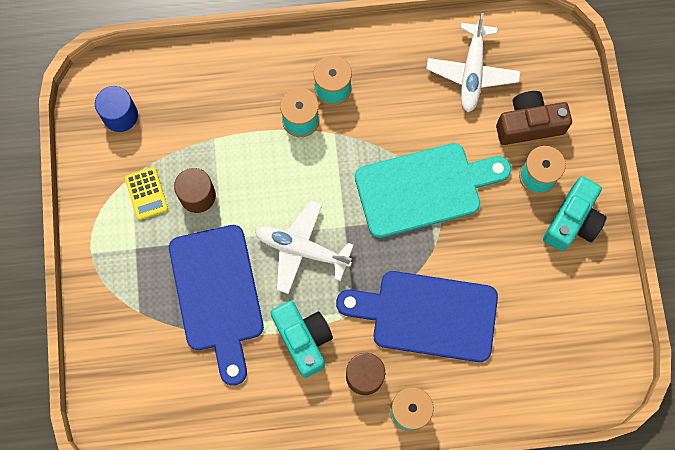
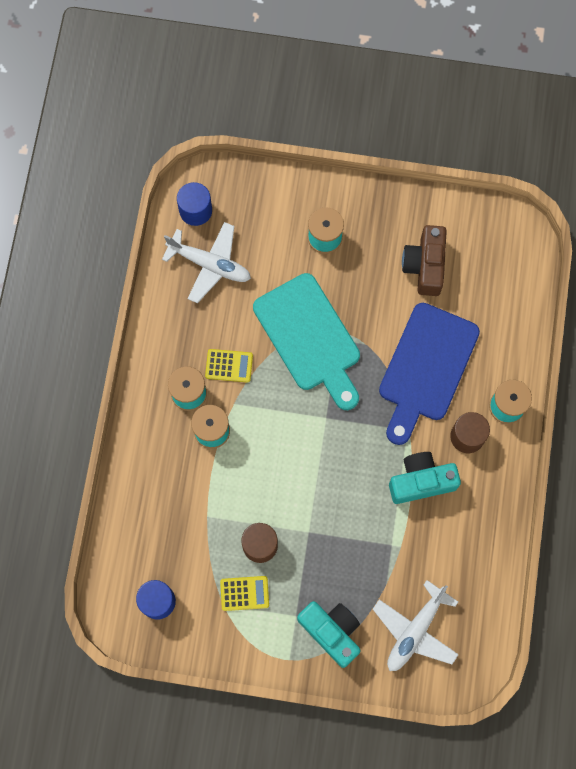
camera: 75 degrees left, 0 degrees up
(217, 295) = (361, 549): blue cutting board -> none
(301, 249) = (337, 462): white plane -> white plane (415, 630)
(372, 118) = (229, 366): none -> yellow calculator
(424, 189) = (309, 338): turquoise cutting board -> turquoise cutting board turned 150 degrees clockwise
(525, 43) = (195, 210): none -> blue cylinder
(529, 125) = (274, 230): brown camera -> brown camera (425, 266)
(572, 221) = (373, 221): turquoise camera -> turquoise camera (331, 632)

